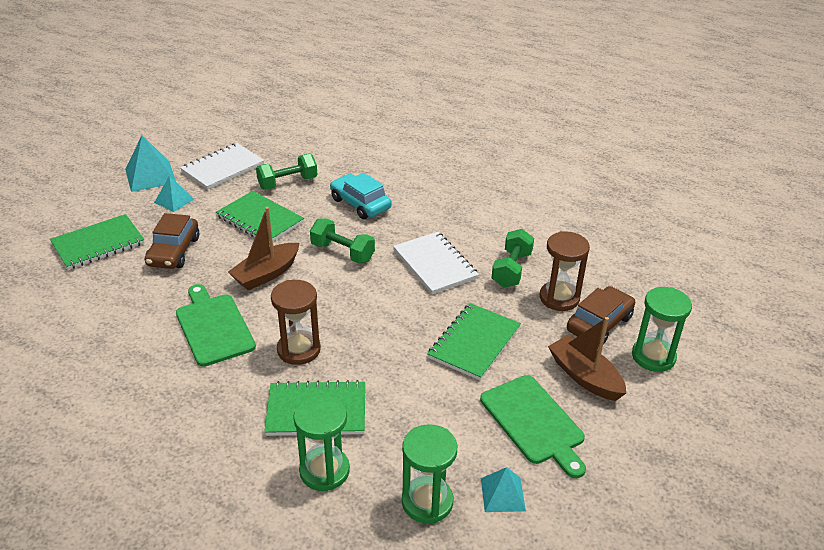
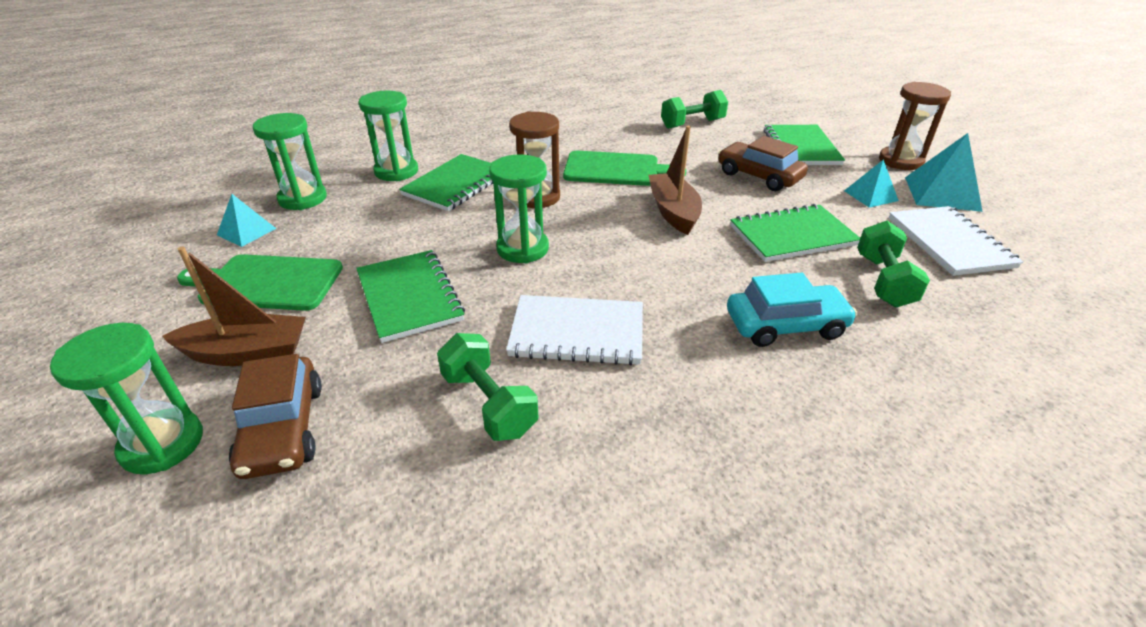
camera: 125 degrees right, 0 degrees up
(342, 252) = (672, 270): green dumbbell -> green dumbbell (692, 124)
(377, 322) = (522, 249): none -> green hourglass
(559, 298) = (377, 419): brown hourglass -> brown hourglass (900, 161)

